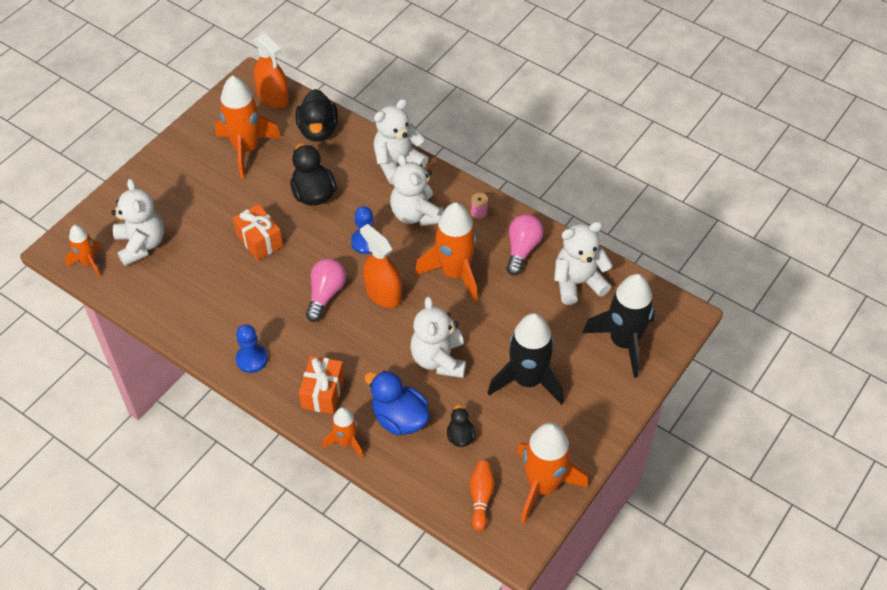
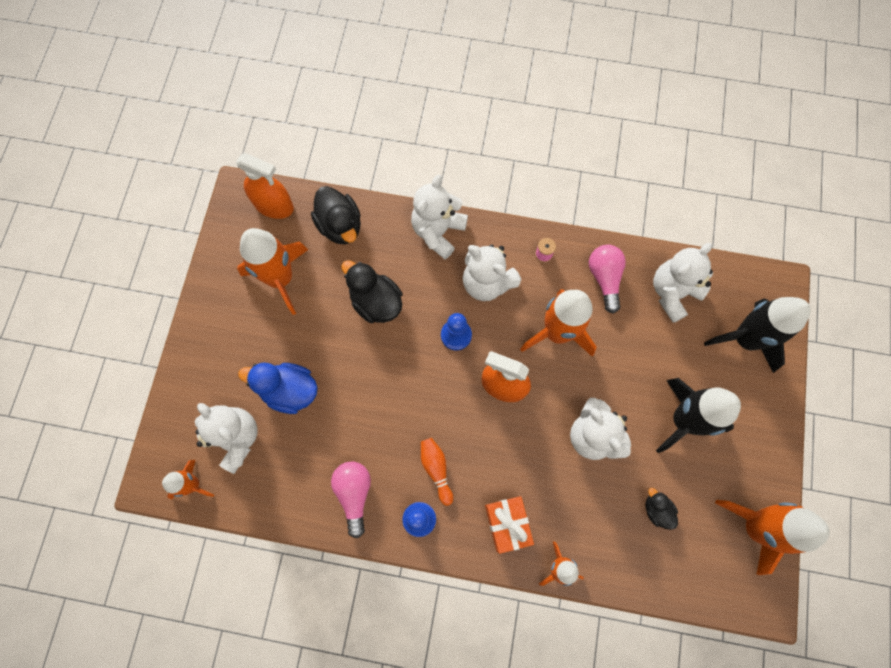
camera: 25 degrees left, 20 degrees up
(259, 240) = (352, 379): orange gift -> none
(325, 294) = (450, 412): pink light bulb -> pink light bulb (354, 494)
(399, 418) = (592, 517): blue duck -> blue duck (289, 391)
(481, 497) = (709, 566): orange bowling pin -> orange bowling pin (436, 469)

